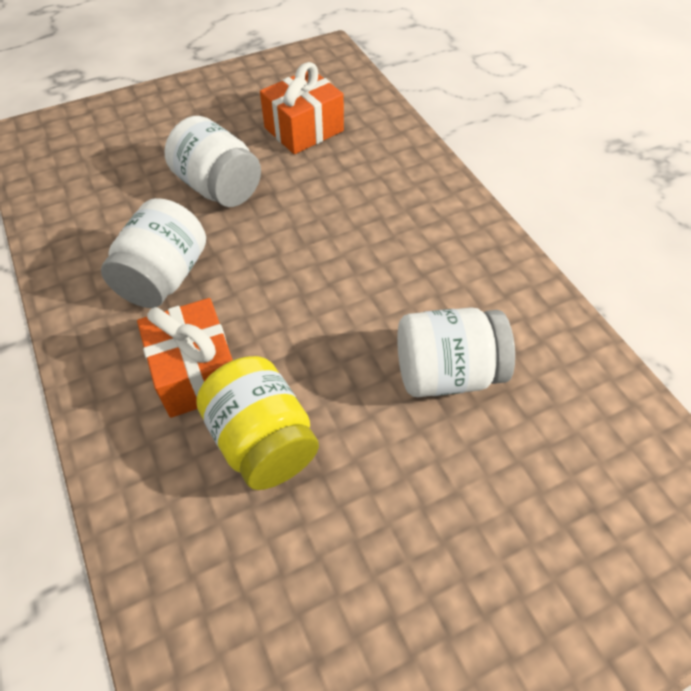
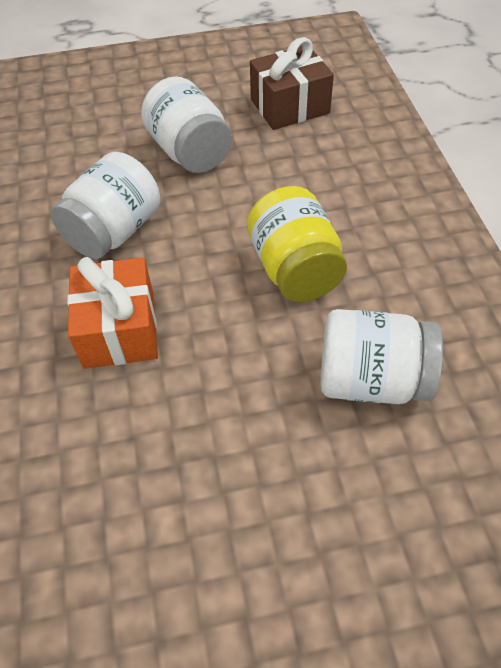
camera: 15 degrees right, 0 degrees up
(262, 441) = (165, 410): yellow jar -> yellow jar (294, 269)
(304, 129) = (289, 106): orange gift -> brown gift

